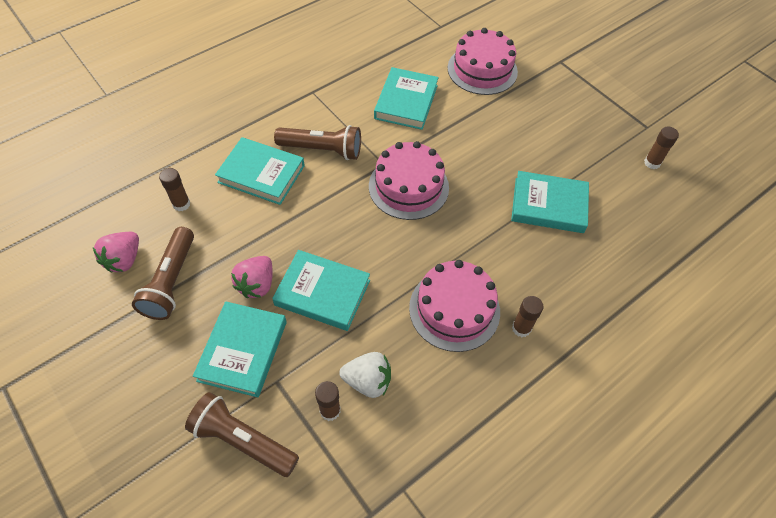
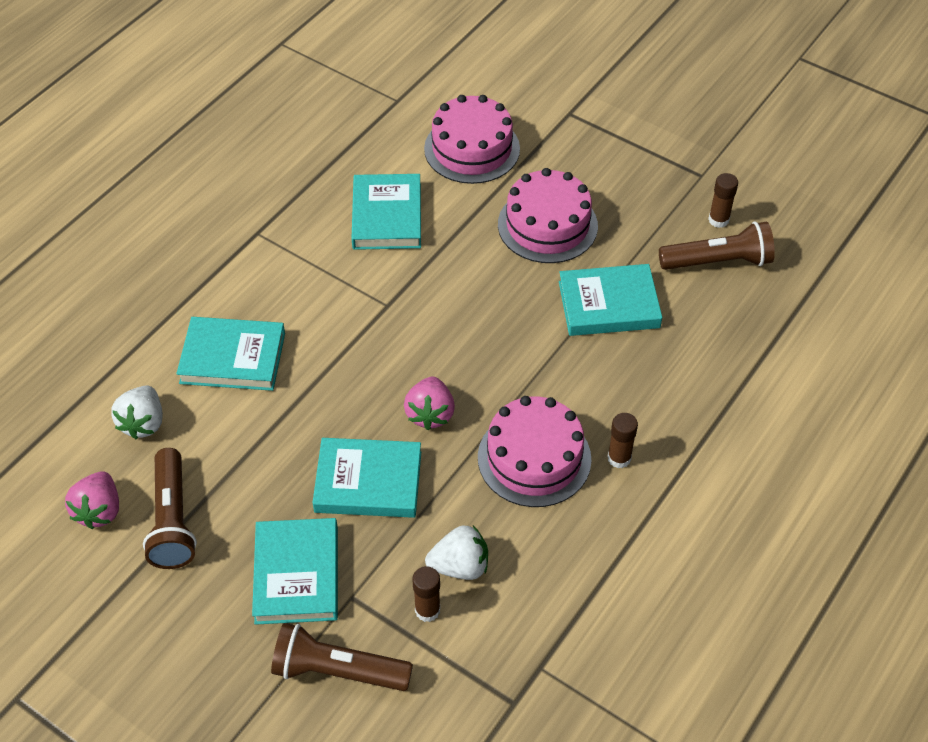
camera: 15 degrees left, 5 degrees down
(181, 204) = (143, 423): brown glue stick -> white strawberry
(257, 284) = (283, 494): pink strawberry -> pink strawberry (430, 414)
(322, 150) = (300, 307): brown flashlight -> brown flashlight (718, 261)
(408, 187) = (428, 326): pink cake -> pink cake (547, 225)

